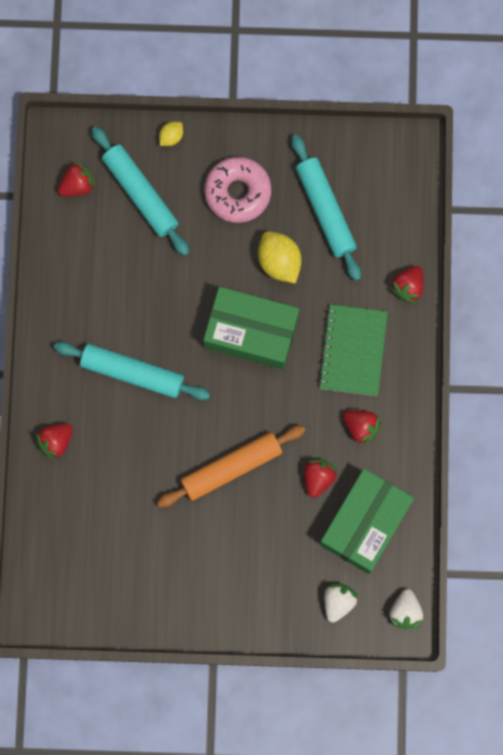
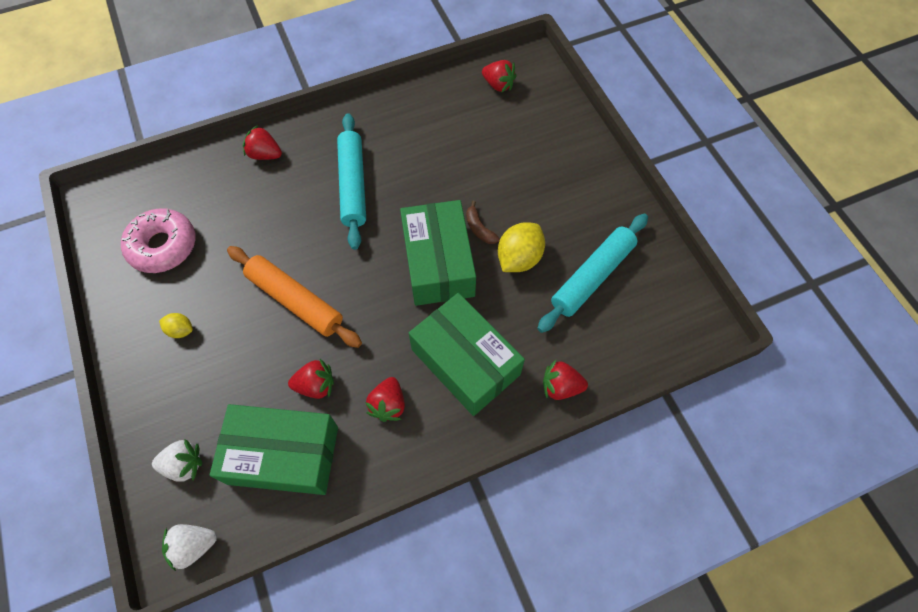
camera: 65 degrees right, 15 degrees down
(141, 193) = (518, 129): turquoise rolling pin -> none
(171, 137) = (581, 131): yellow lemon -> yellow lemon (181, 330)
(233, 281) = (479, 229): none -> brown banana
(237, 192) = (564, 198): pink donut -> pink donut (163, 246)
(353, 351) = (465, 362): green notebook -> green box

